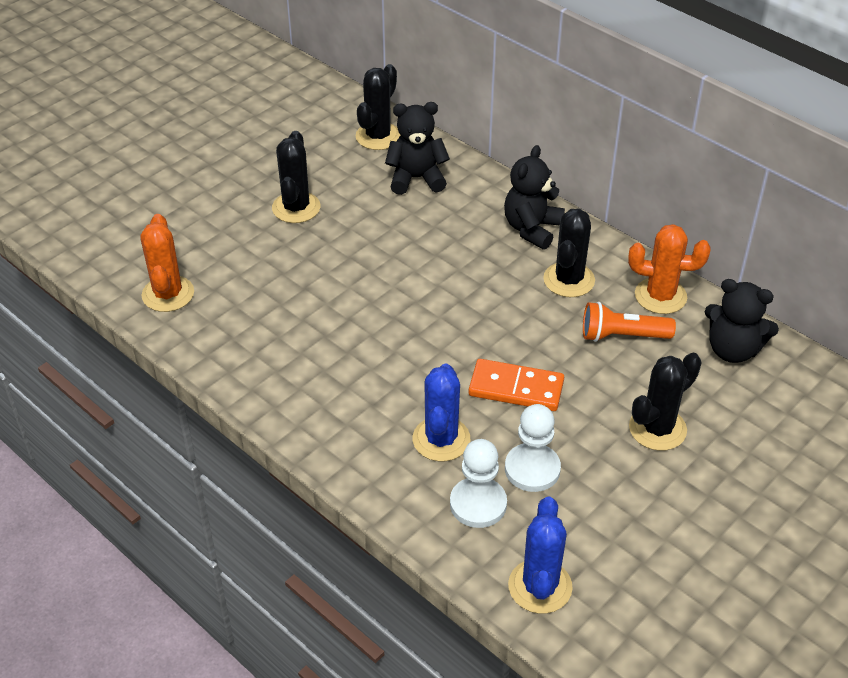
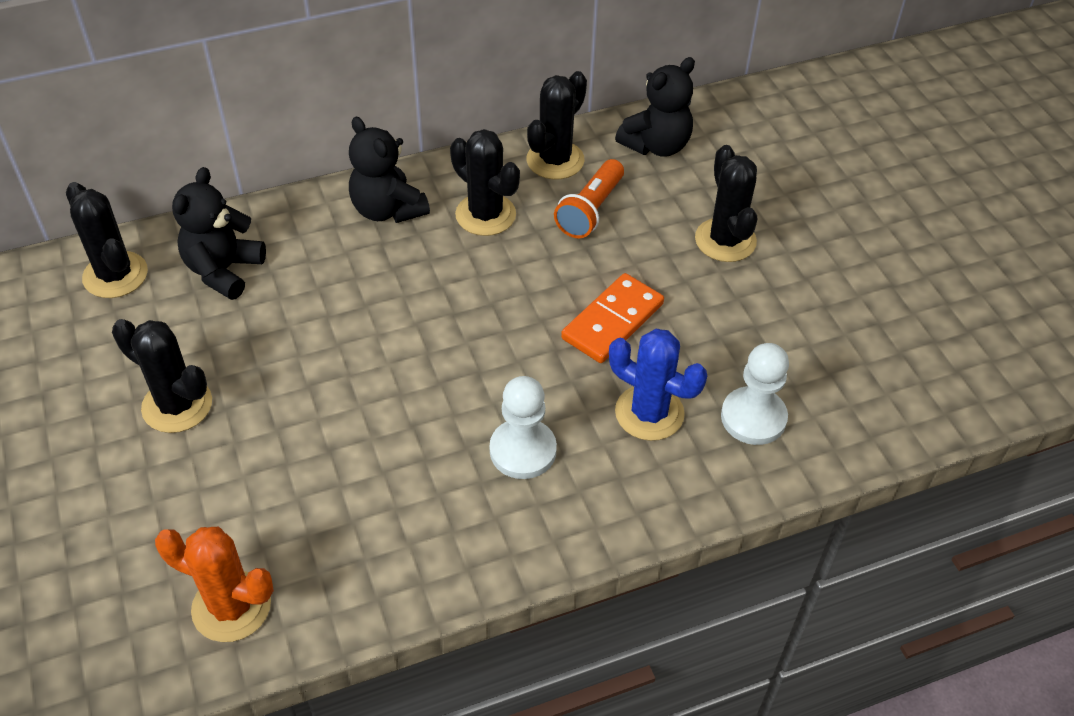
camera: 65 degrees left, 5 degrees up
(532, 469) = (728, 355): white pawn -> white pawn (523, 450)
(540, 586) = (878, 411): blue cactus -> none
(660, 296) = (555, 160): orange cactus -> black cactus

